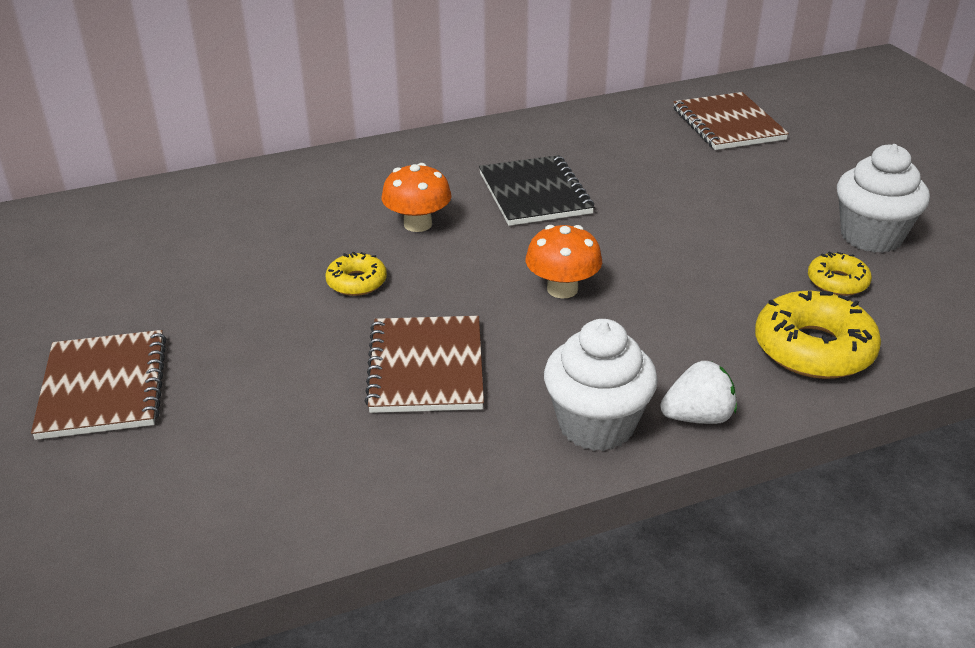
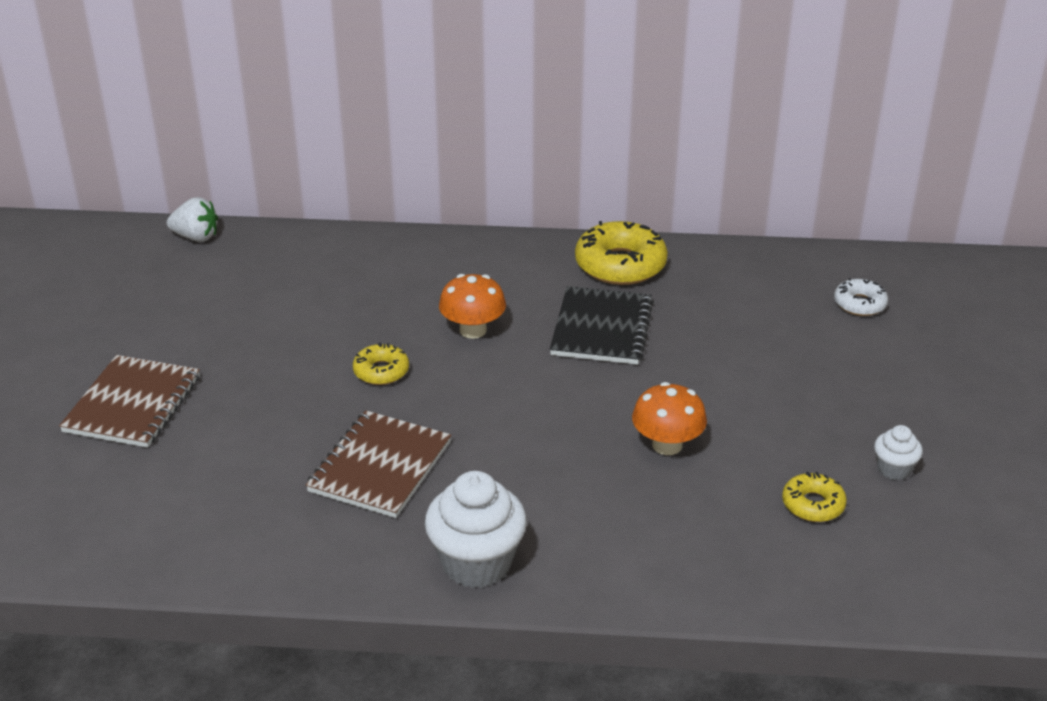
camera: 25 degrees right, 0 degrees up
(562, 289) = (549, 431): orange mushroom -> orange mushroom (667, 445)
(698, 417) = (567, 586): white strawberry -> white strawberry (196, 237)
(728, 124) = (859, 304): brown notebook -> white donut
(813, 349) = (727, 561): yellow donut -> yellow donut (620, 265)
(871, 236) = (893, 469): white cupcake -> white cupcake, size x0.51

